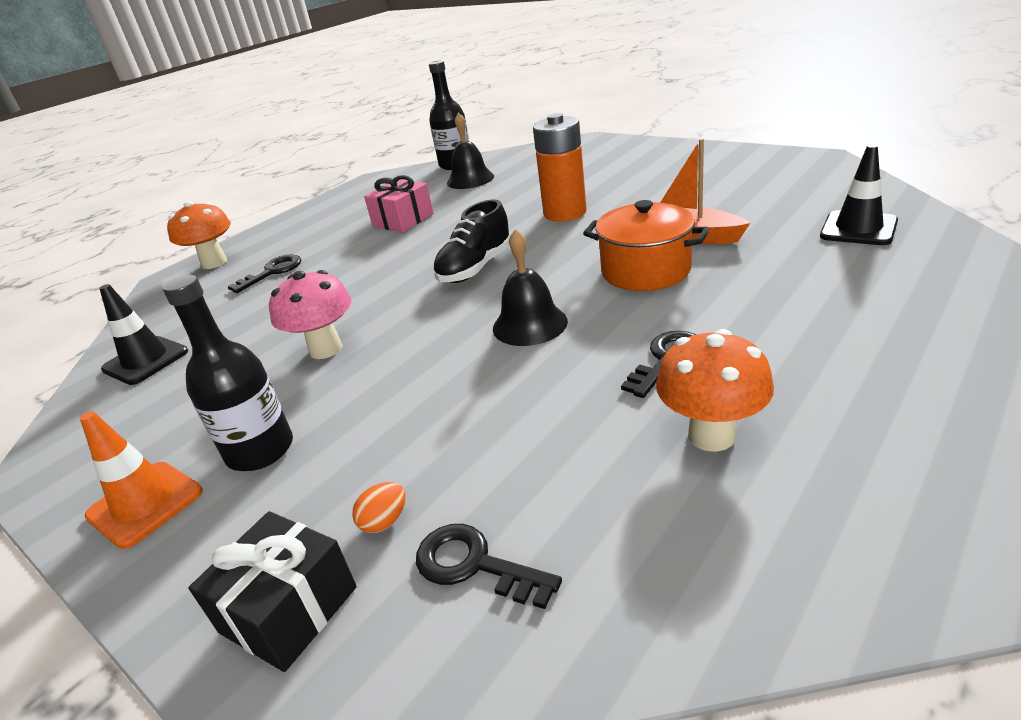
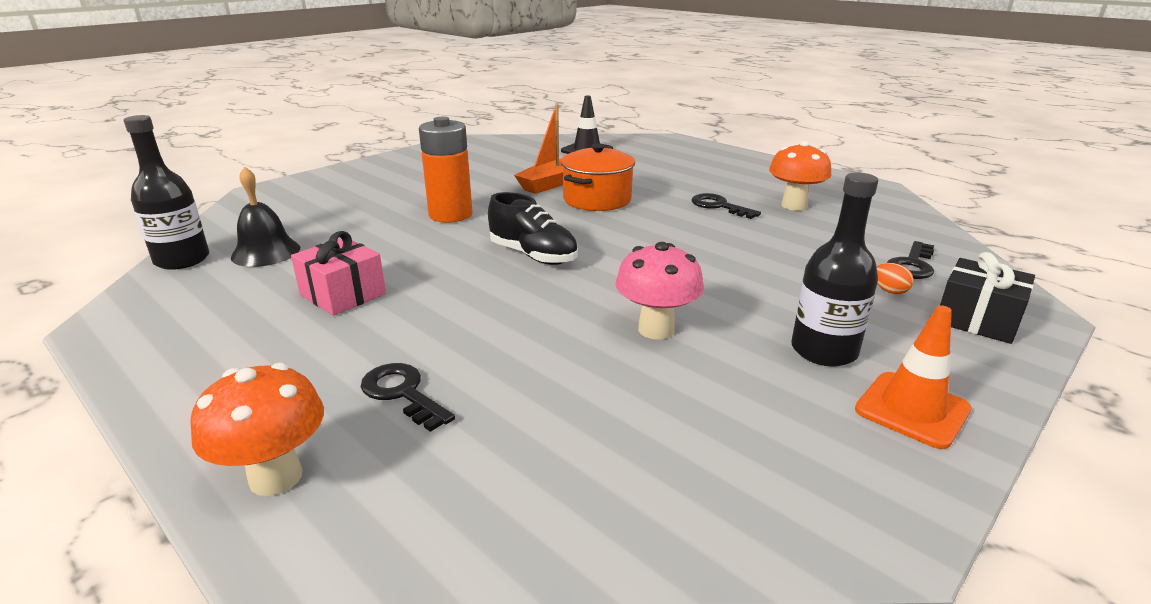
camera: 90 degrees left, 5 degrees down
(145, 360) = (625, 487): black traffic cone -> none
(530, 324) = (655, 239): black bell -> none

